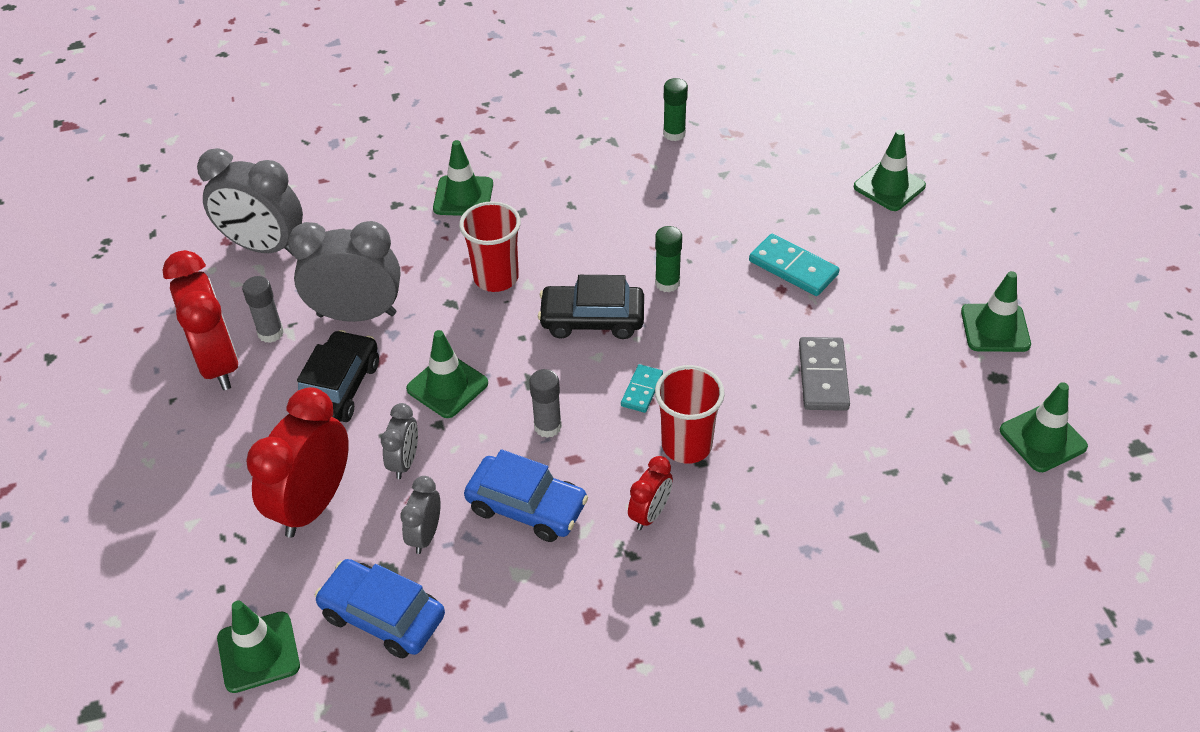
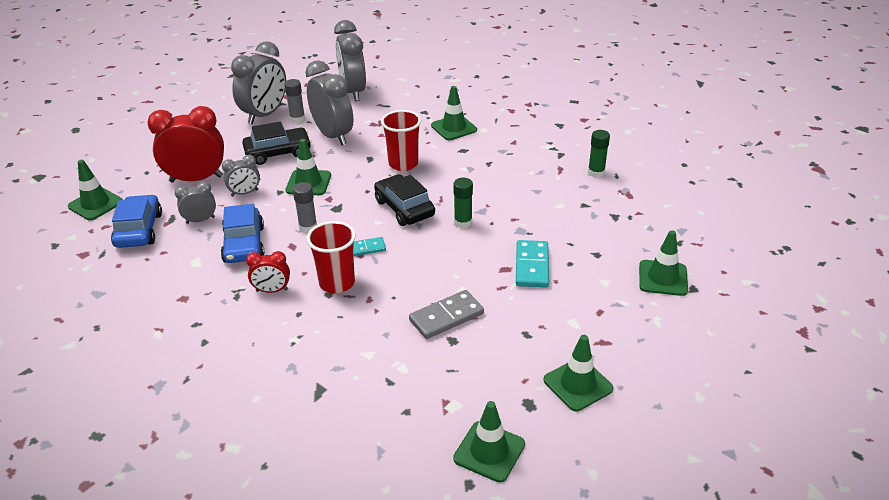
camera: 55 degrees right, 10 degrees down
(218, 363) = (265, 115): red clock -> grey clock

